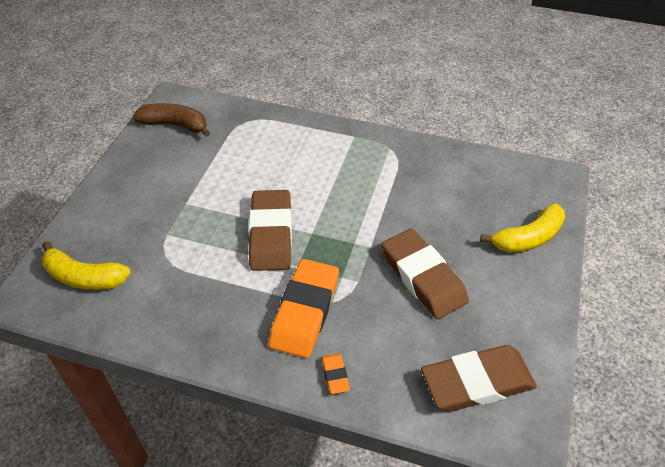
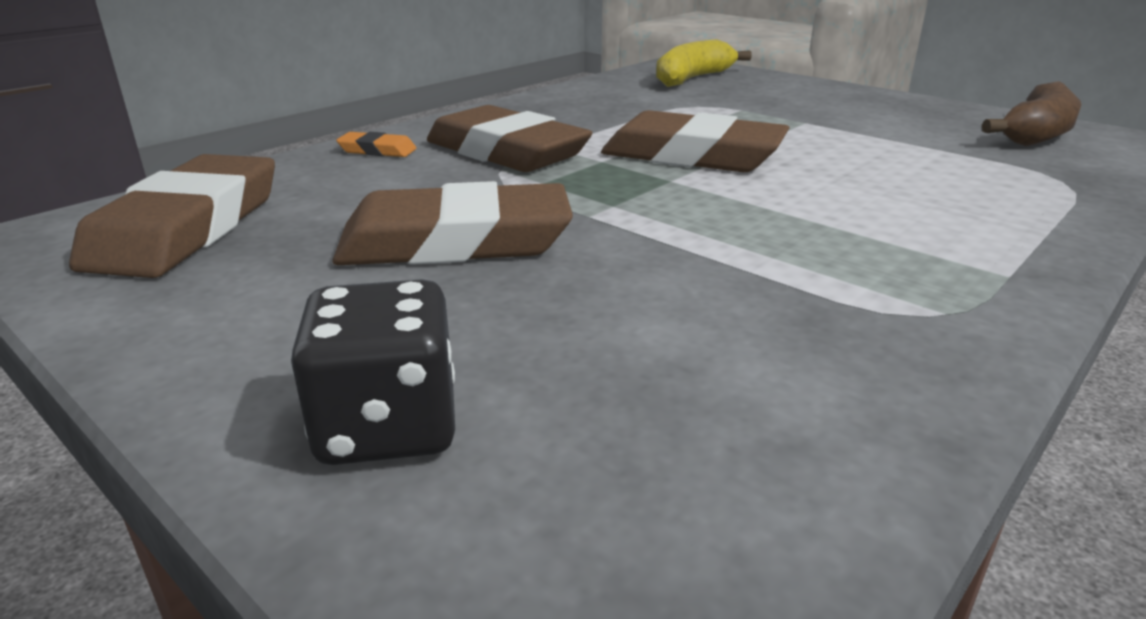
camera: 115 degrees right, 20 degrees down
(305, 311) = (506, 152): orange eraser -> brown eraser
(528, 238) = (388, 427): yellow banana -> black dice

